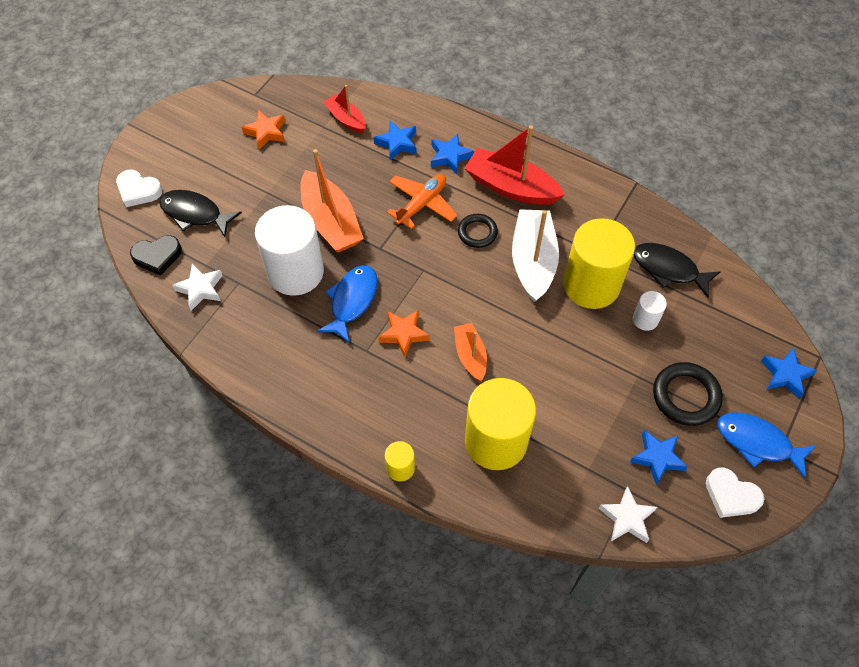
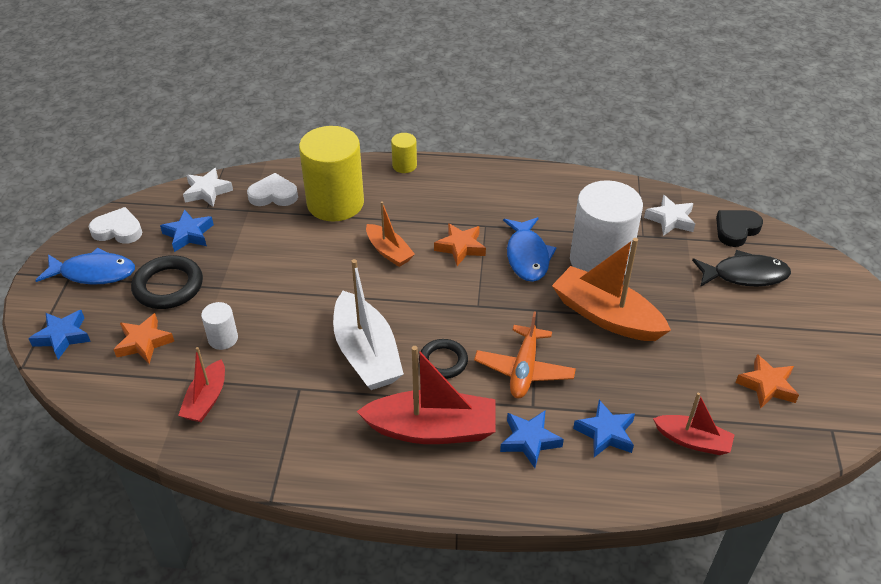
camera: 155 degrees right, 15 degrees down
(138, 190) = (822, 275): white heart -> white heart (273, 195)
(591, 285) = (292, 352): yellow cylinder -> none
(668, 269) = (206, 399): black fish -> red boat
(713, 341) = (144, 342): none -> orange star

